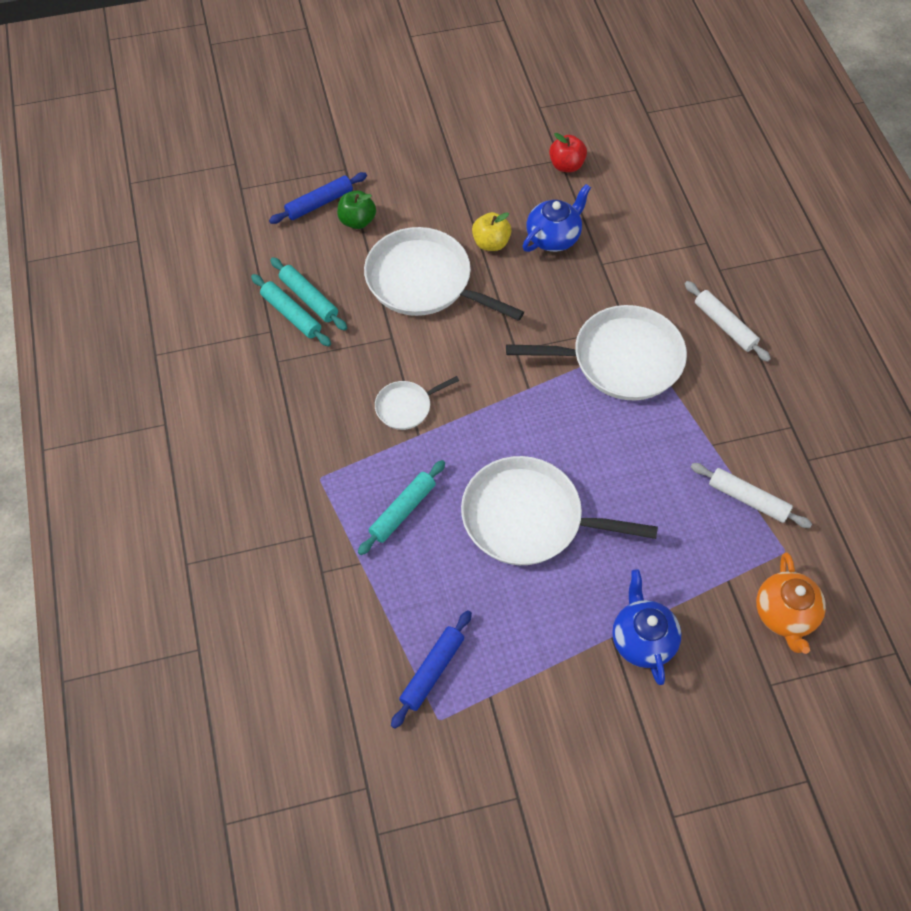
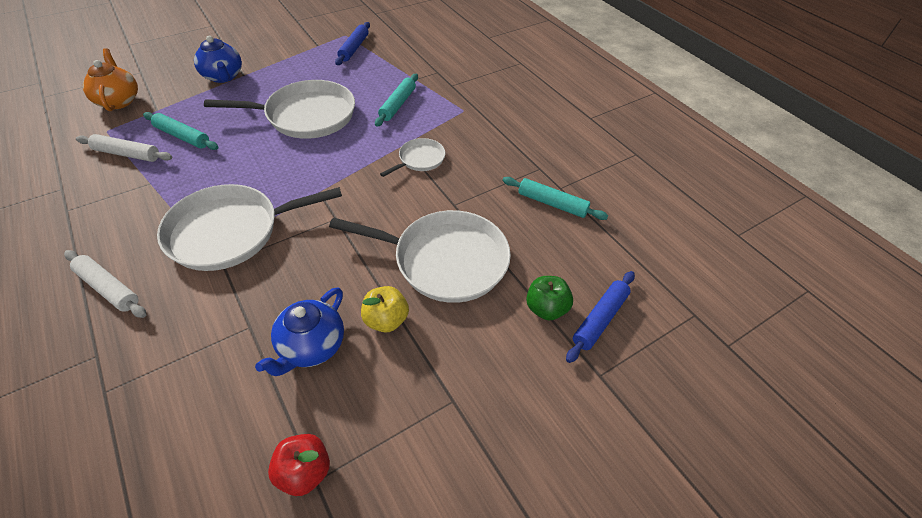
camera: 160 degrees right, 10 degrees down
(309, 298) = (546, 220): turquoise rolling pin -> turquoise rolling pin (182, 136)

